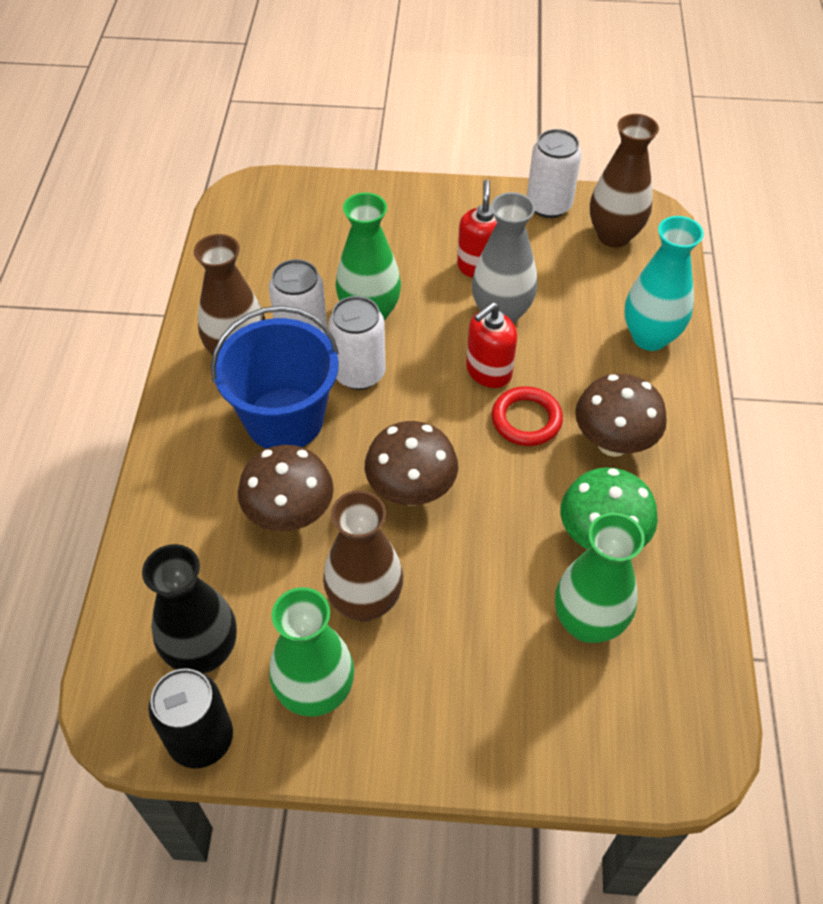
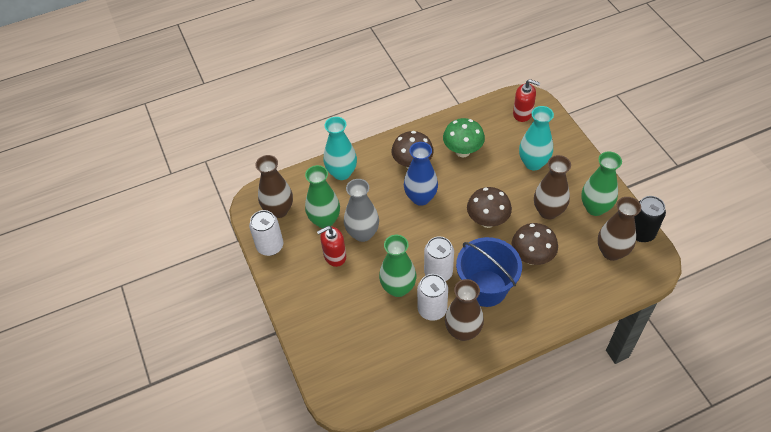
camera: 115 degrees left, 0 degrees up
(203, 653) = (611, 252): black vase -> brown vase
(488, 371) = (402, 223): red soap dispenser -> red soap dispenser (522, 113)
(498, 648) = (533, 163): none -> turquoise vase
(526, 419) = (420, 198): red ring -> blue vase
(588, 623) = (502, 142): green vase -> green vase (325, 220)

